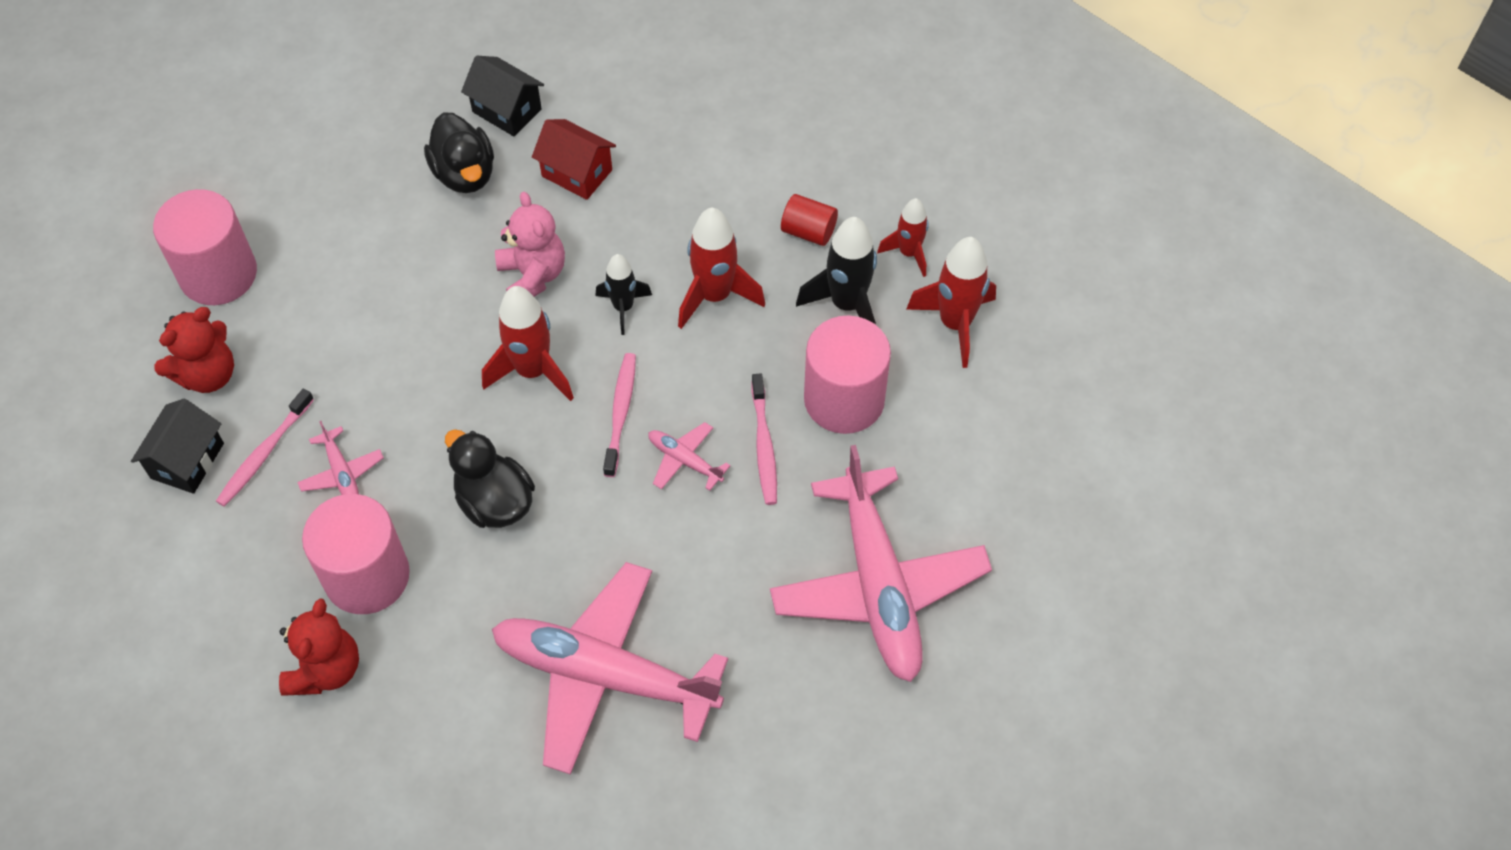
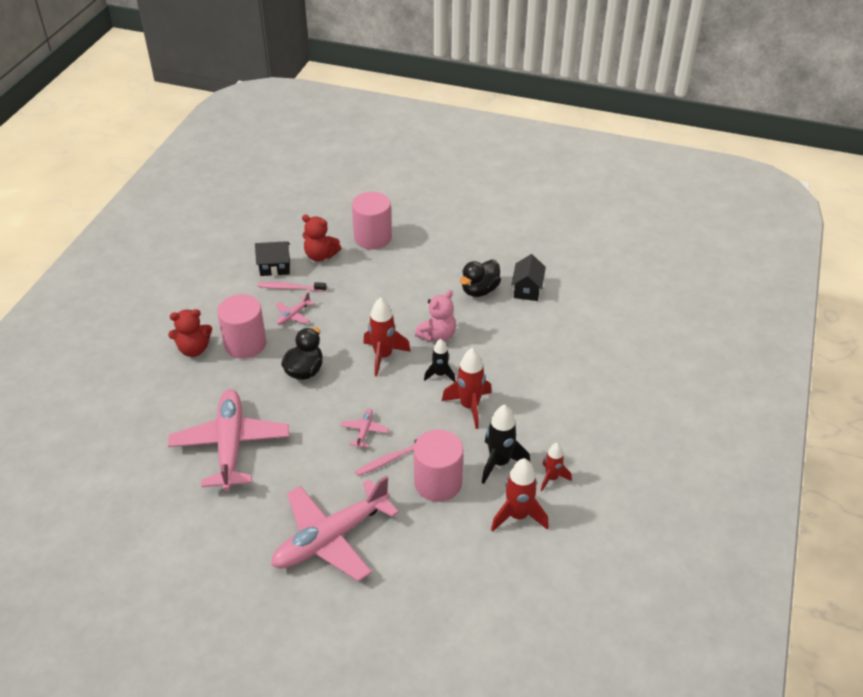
camera: 65 degrees right, 15 degrees down
(577, 173) = (508, 328): red house -> none
(620, 413) = (378, 396): pink toothbrush -> none
(808, 231) = (536, 430): red cylinder -> none

